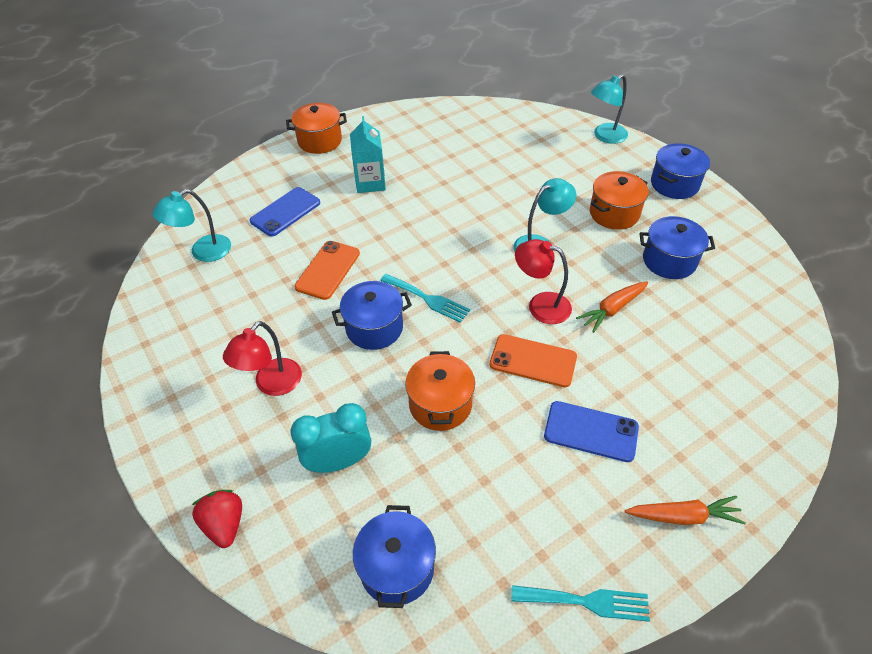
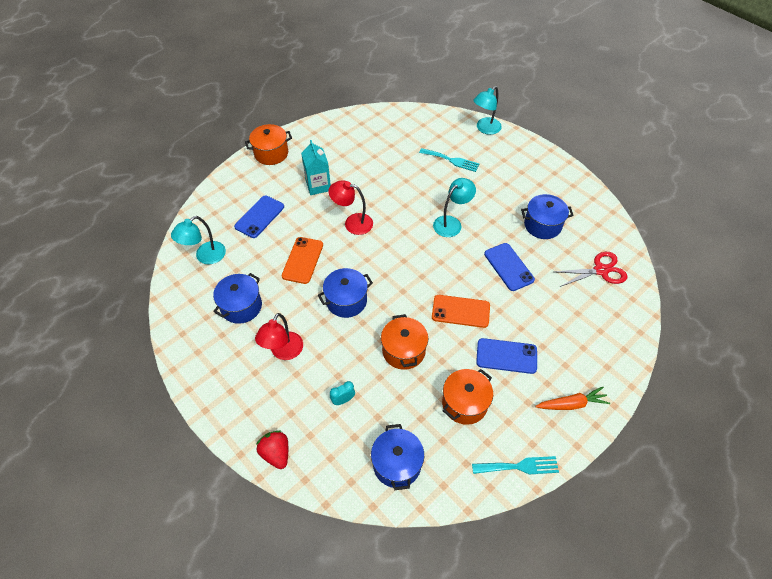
camera: 10 degrees left, 5 degrees up
(338, 461) = (343, 400): turquoise clock -> turquoise clock, size x0.52
(427, 299) = (379, 274): turquoise fork -> turquoise fork (451, 160)
(540, 305) = (459, 269): red lamp -> red lamp (352, 223)
(612, 309) = (508, 267): orange carrot -> blue phone
(614, 213) = (500, 192): orange pot -> orange pot (464, 403)
(674, 184) = (539, 164): blue pot -> blue pot (241, 306)
(749, 329) = (601, 270): none -> red scissors

